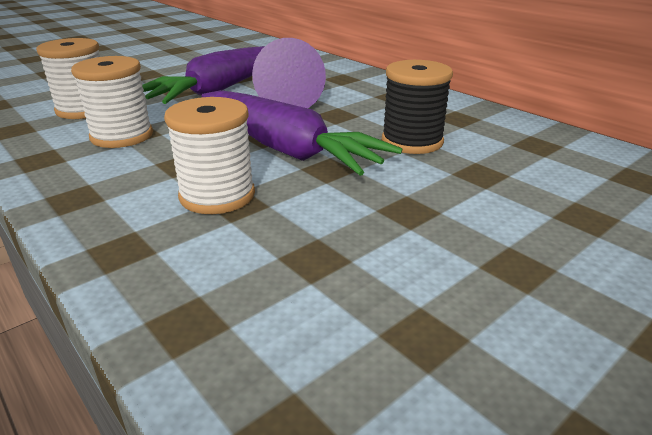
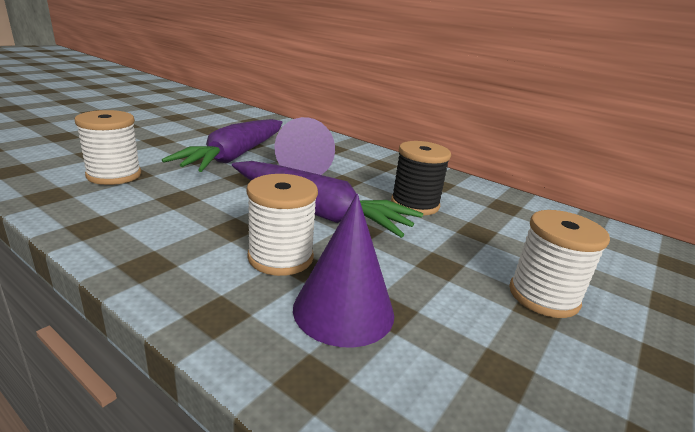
camera: 15 degrees left, 5 degrees down
(122, 136) = (164, 202): white spool -> white spool (543, 296)
(260, 254) = (343, 310): none -> purple cone

